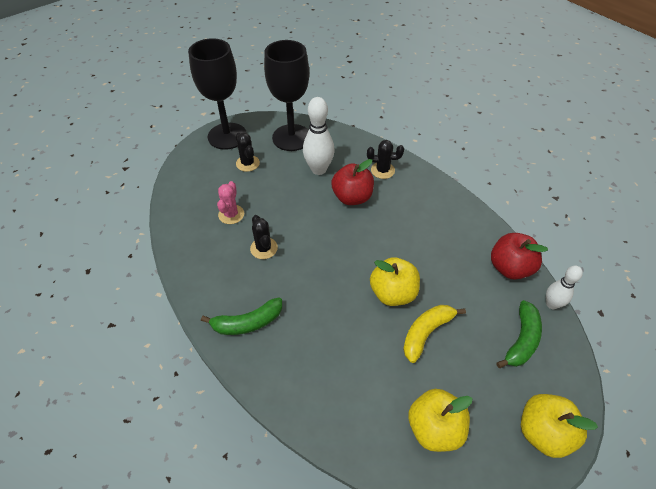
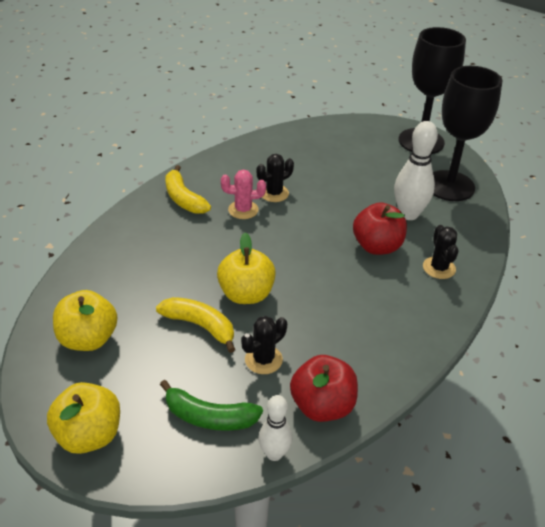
camera: 75 degrees right, 10 degrees down
(231, 214) = (309, 165): pink cactus -> pink cactus (243, 210)
(247, 163) = (387, 162): black cactus -> black cactus (263, 360)
(247, 323) = (183, 199): green banana -> yellow banana

